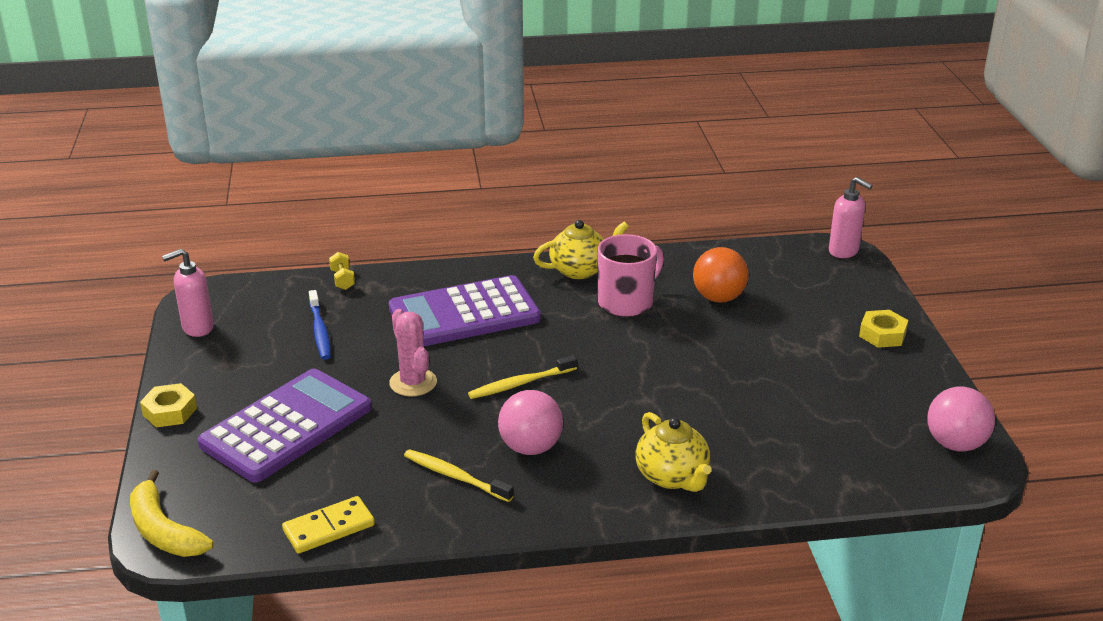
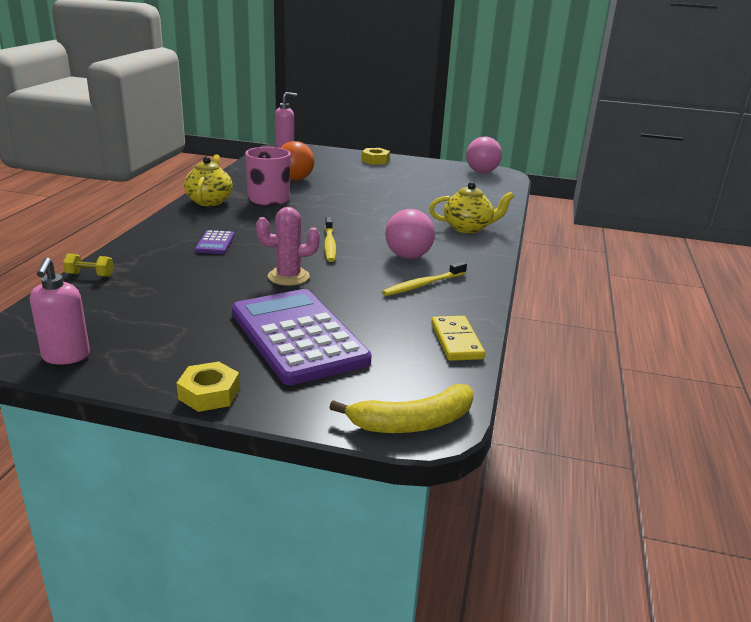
camera: 70 degrees left, 5 degrees down
(320, 331) = (161, 298): blue toothbrush -> none
(464, 314) = (215, 243): purple calculator -> purple calculator, size x0.42

